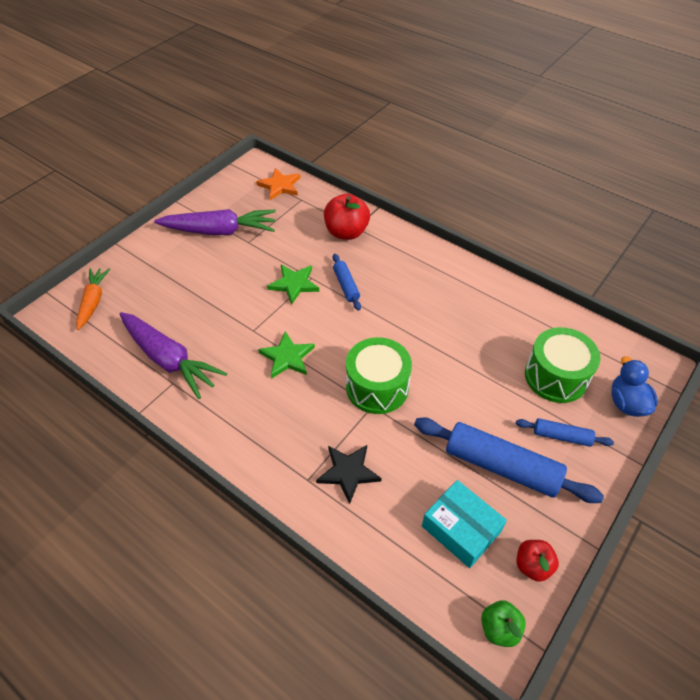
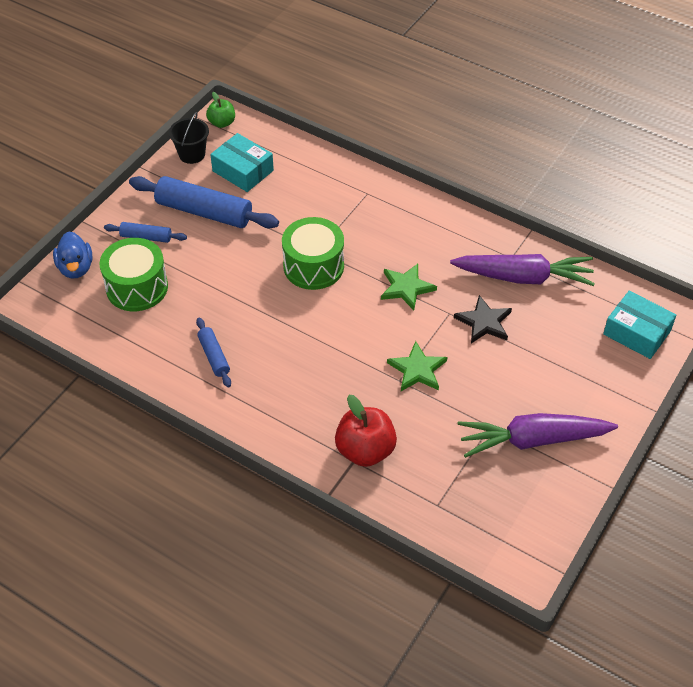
camera: 175 degrees right, 0 degrees up
(93, 301) = (637, 332): orange carrot -> turquoise box
(169, 360) = (523, 277): purple carrot -> purple carrot turned 150 degrees clockwise
(280, 186) = (474, 529): orange star -> none
(346, 286) = (356, 372): blue rolling pin -> blue rolling pin (214, 356)
(348, 472) = (334, 200): black star -> black star (484, 322)
(532, 565) = (192, 154): red apple -> black bucket

